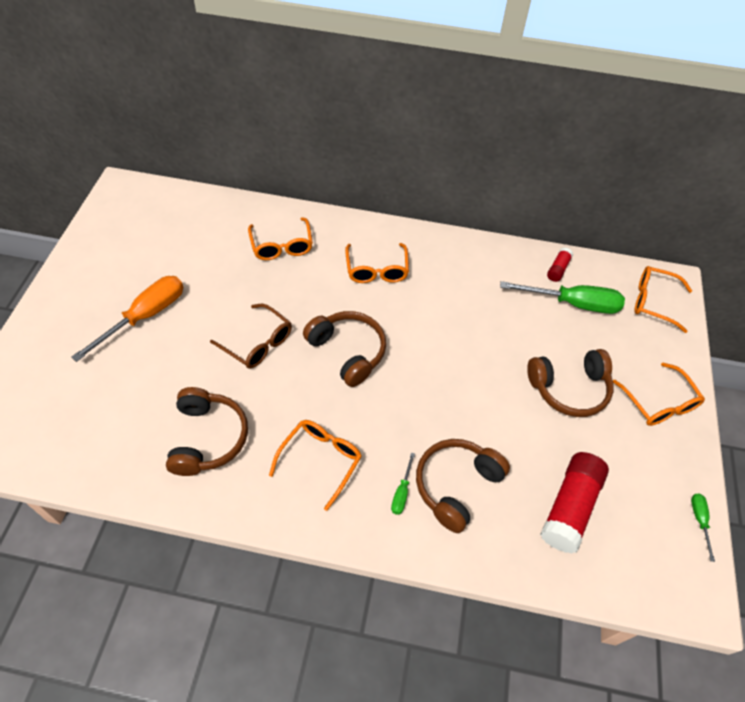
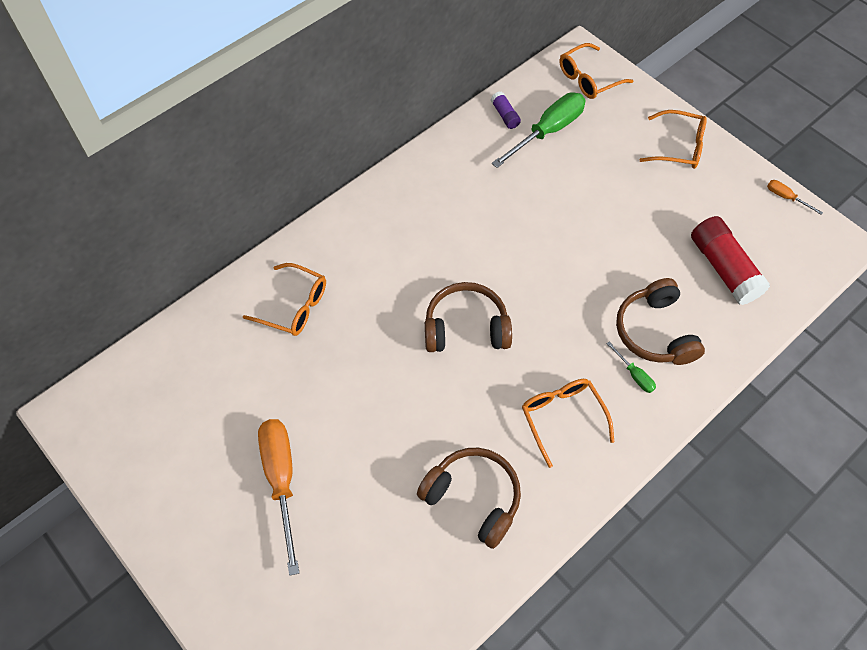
camera: 50 degrees left, 5 degrees up
(258, 343) = (398, 396): brown glasses -> none
(376, 270) = (392, 247): orange glasses -> none
(558, 269) = (505, 115): red glue stick -> purple glue stick
(569, 388) = (624, 194): brown headphones -> none
(699, 520) = (786, 197): green screwdriver -> orange screwdriver

